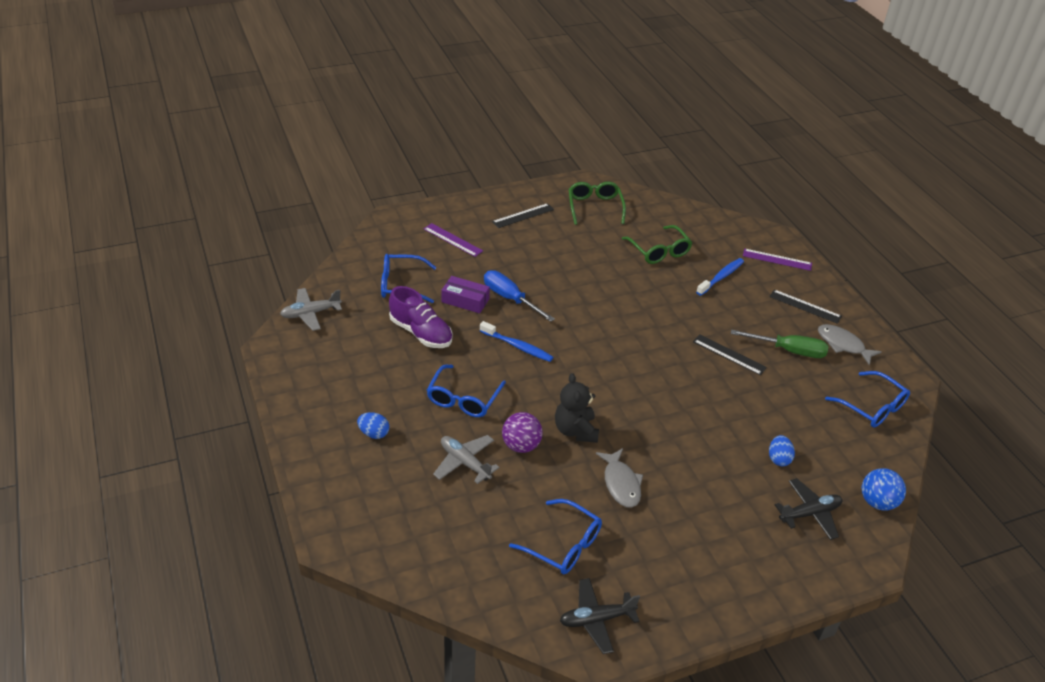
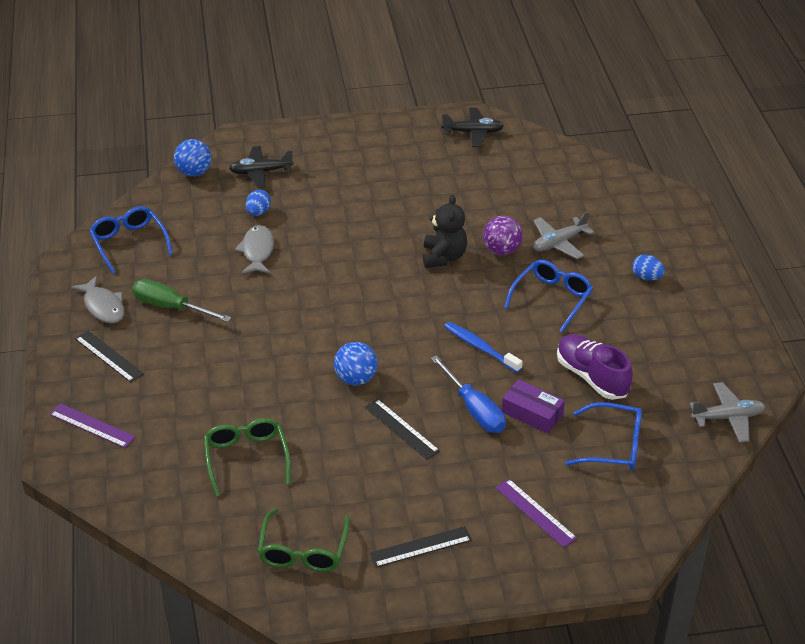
camera: 165 degrees left, 0 degrees up
(465, 462) = (559, 243): grey plane -> grey plane turned 90 degrees clockwise
(563, 545) = (484, 176): blue glasses -> none
(608, 310) = (356, 379): none -> blue ball
(621, 483) = (417, 211): grey fish -> grey fish (257, 251)
(721, 277) = (186, 408): blue toothbrush -> none
(729, 354) = (241, 310): black ruler -> black ruler (401, 429)

